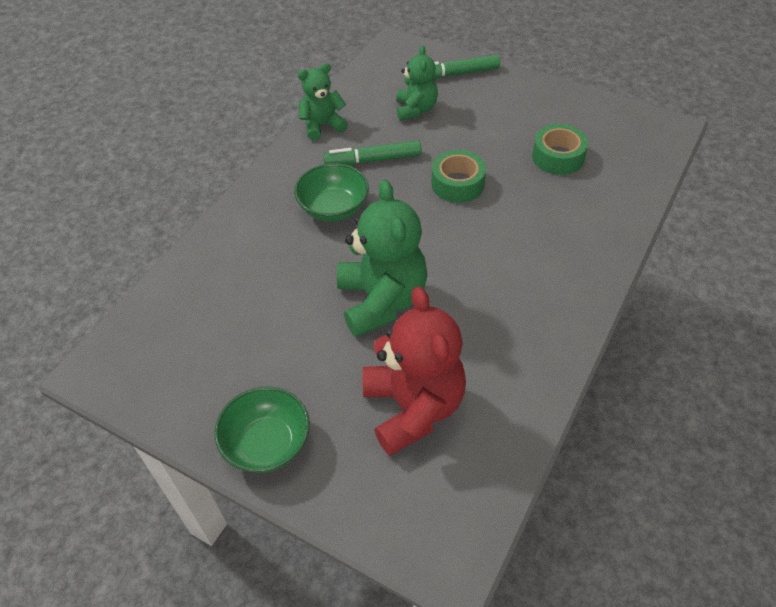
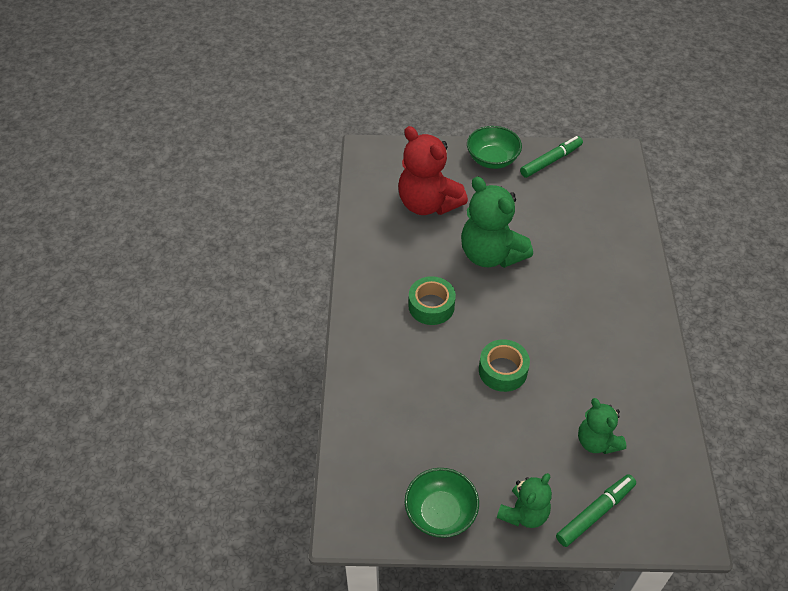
camera: 150 degrees right, 0 degrees up
(322, 125) = (661, 384): green teddy bear -> green teddy bear (524, 513)
(333, 208) = (579, 307): green bowl -> green bowl (440, 513)
(373, 160) = (587, 365): green marker -> green marker (550, 161)
(558, 157) = (435, 437): green tape -> green tape (431, 306)

